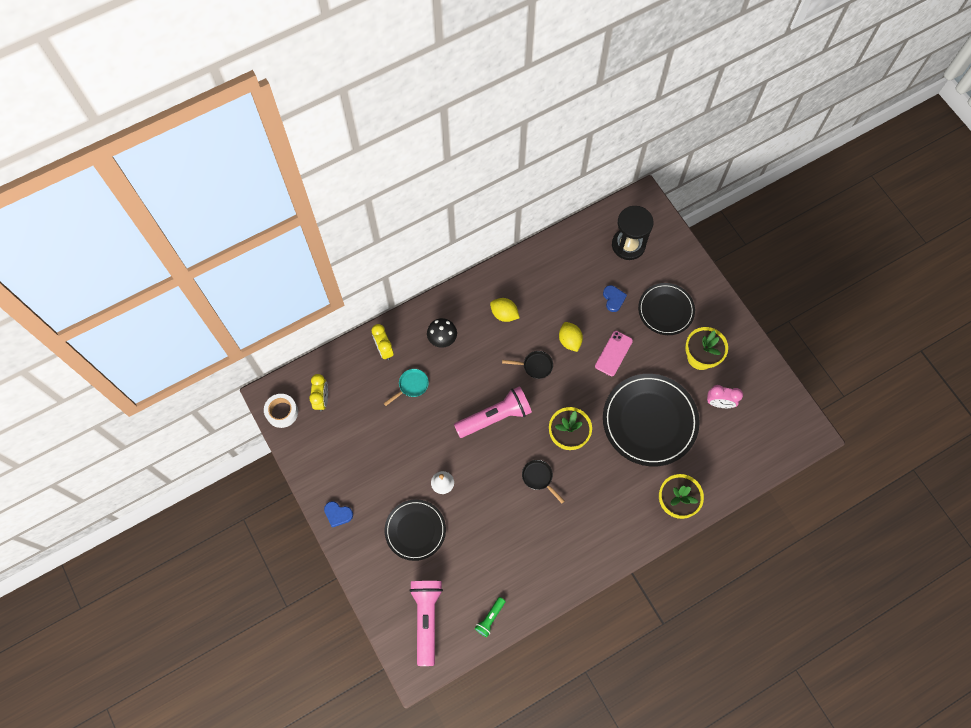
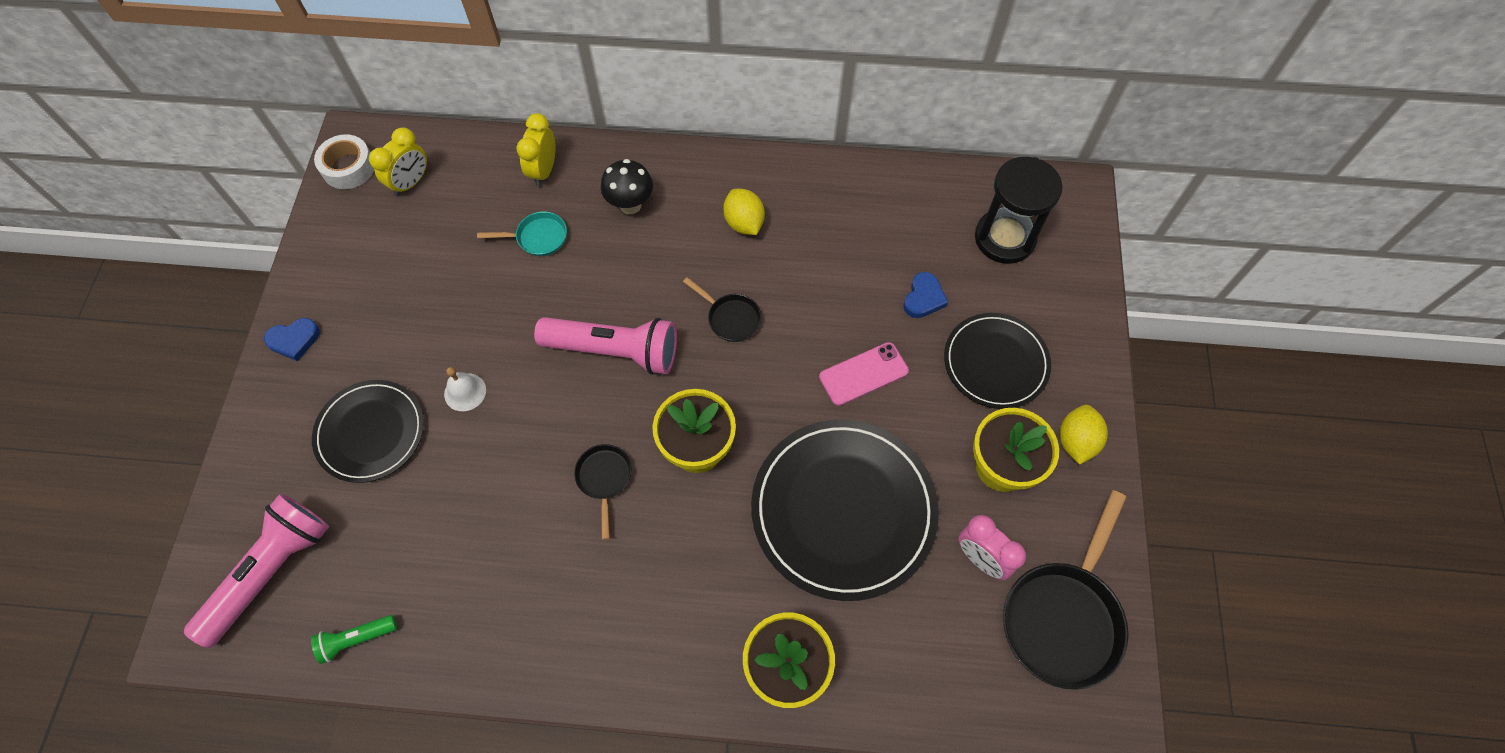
camera: 35 degrees right, 5 degrees down
(338, 514) = (294, 340): blue heart -> blue heart turned 75 degrees counterclockwise
(569, 340) = (810, 315): yellow lemon -> yellow lemon (1076, 441)
(766, 405) = (1063, 617): none -> black pan

